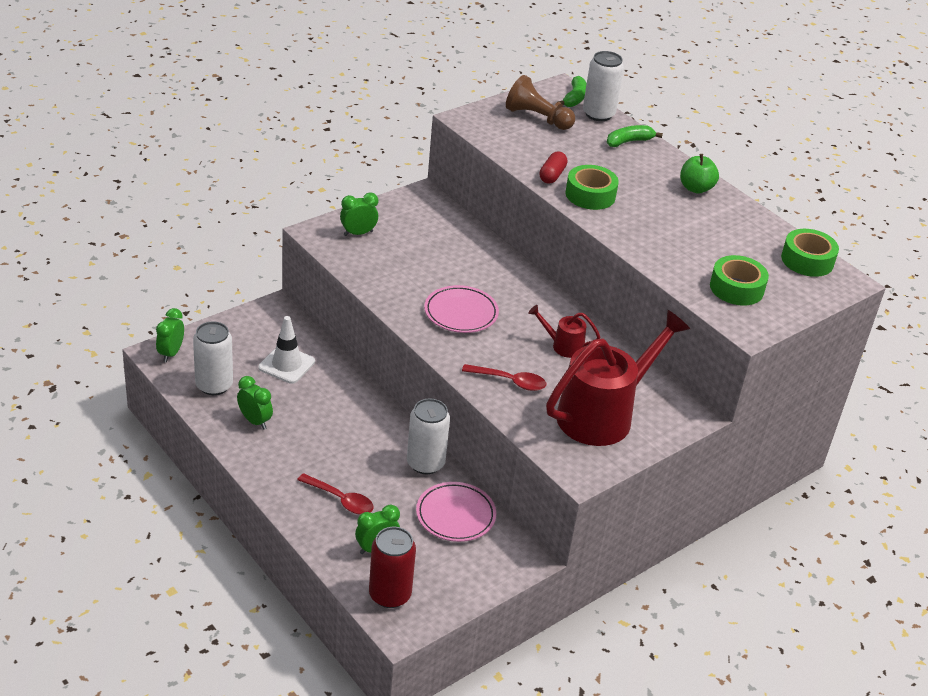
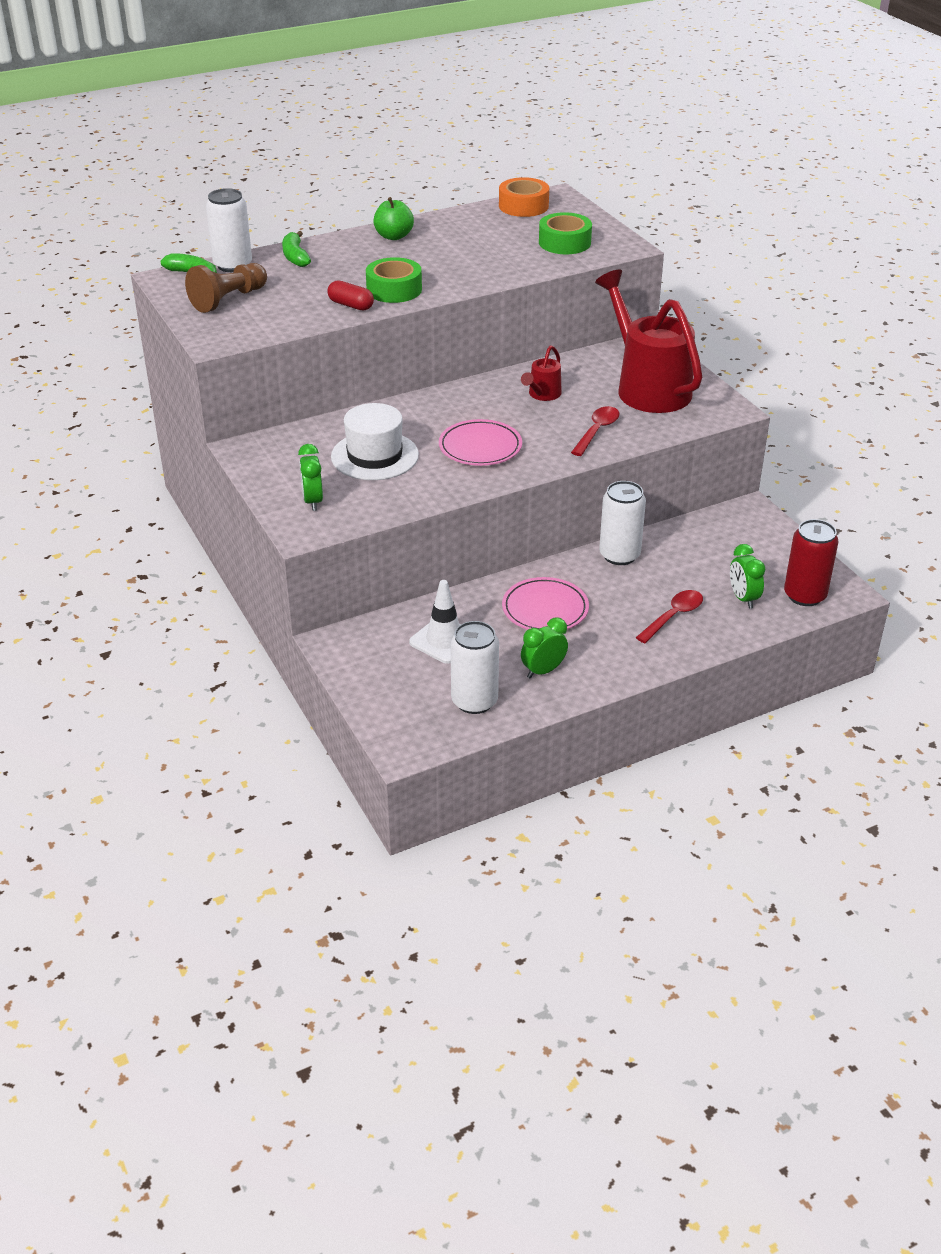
camera: 75 degrees left, 0 degrees up
(171, 353) = (406, 737): green clock -> none
(431, 258) = (374, 456): none -> white hat
(455, 515) = (695, 544): pink plate -> pink plate (545, 609)
(807, 260) = (523, 206): green tape -> orange tape

